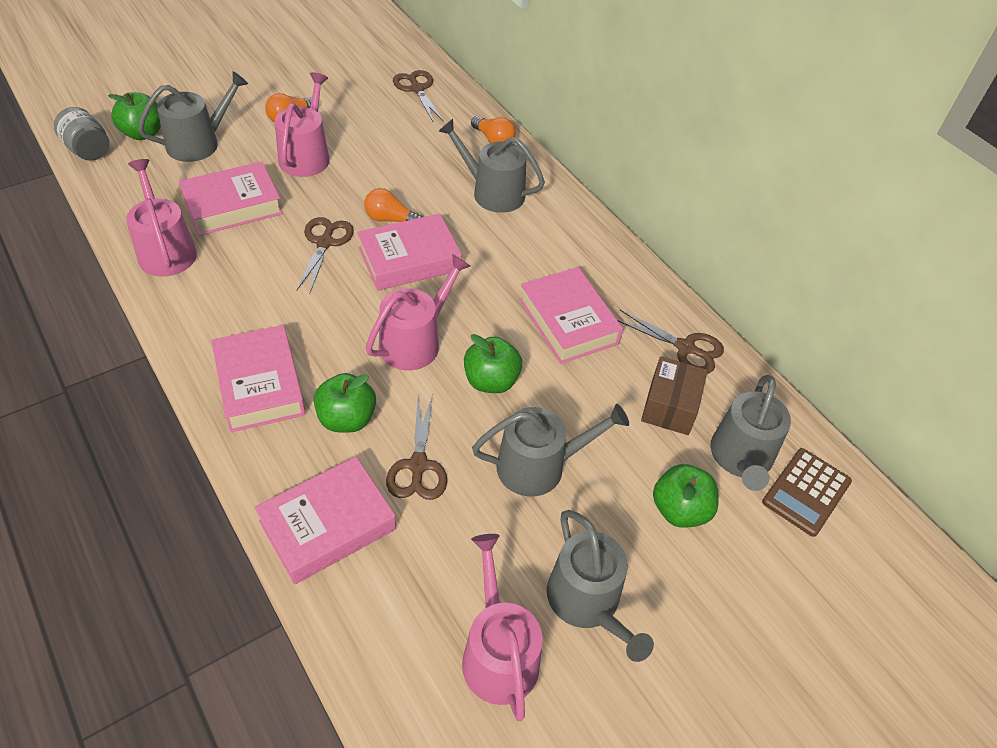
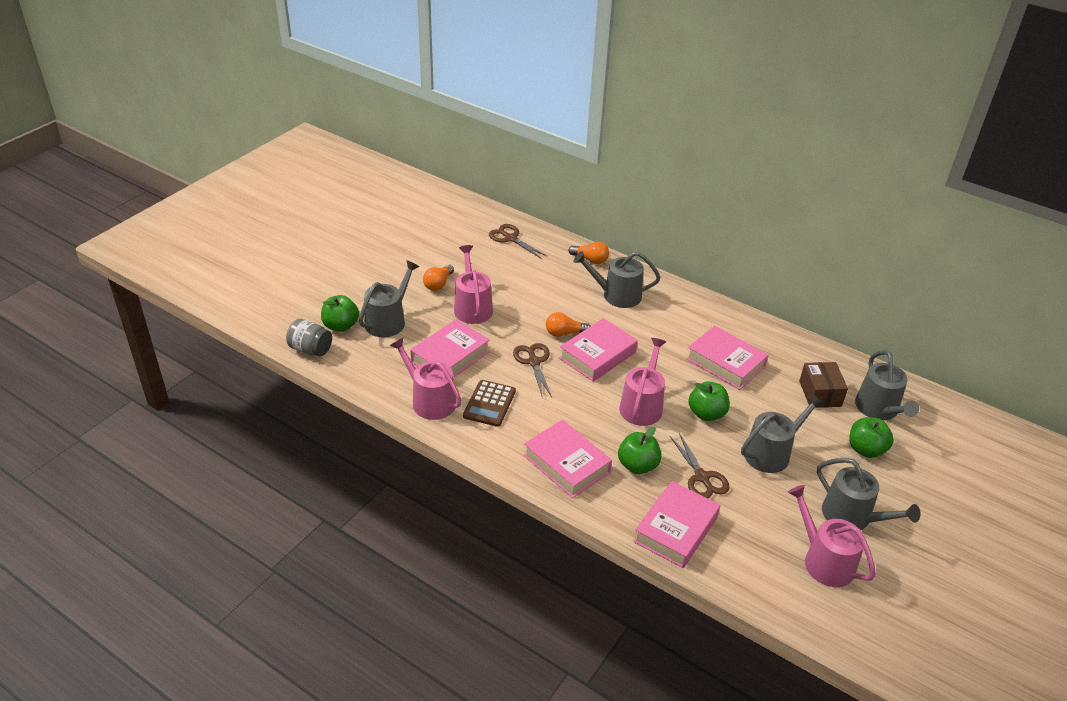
camera: 20 degrees left, 10 degrees down
(685, 348) = (804, 356): brown scissors -> none
(806, 492) = (925, 416): brown calculator -> brown calculator (489, 404)

